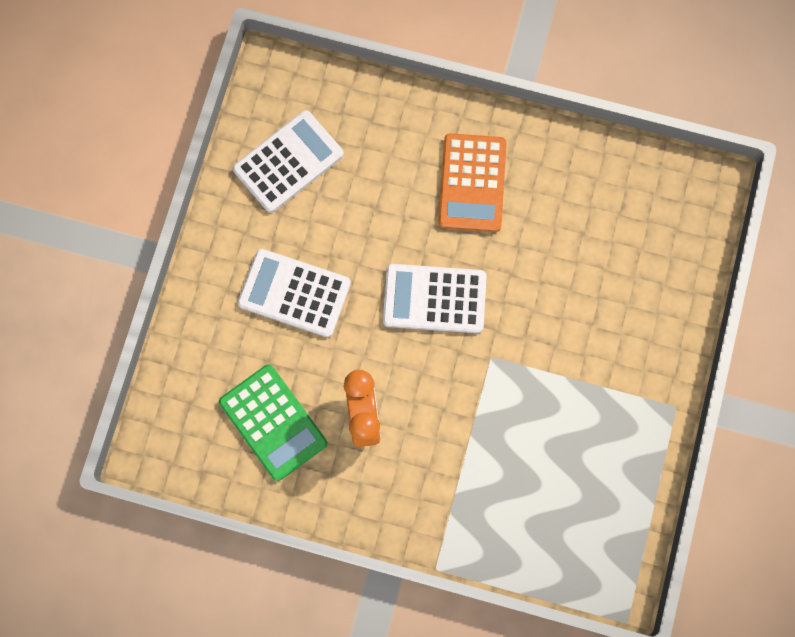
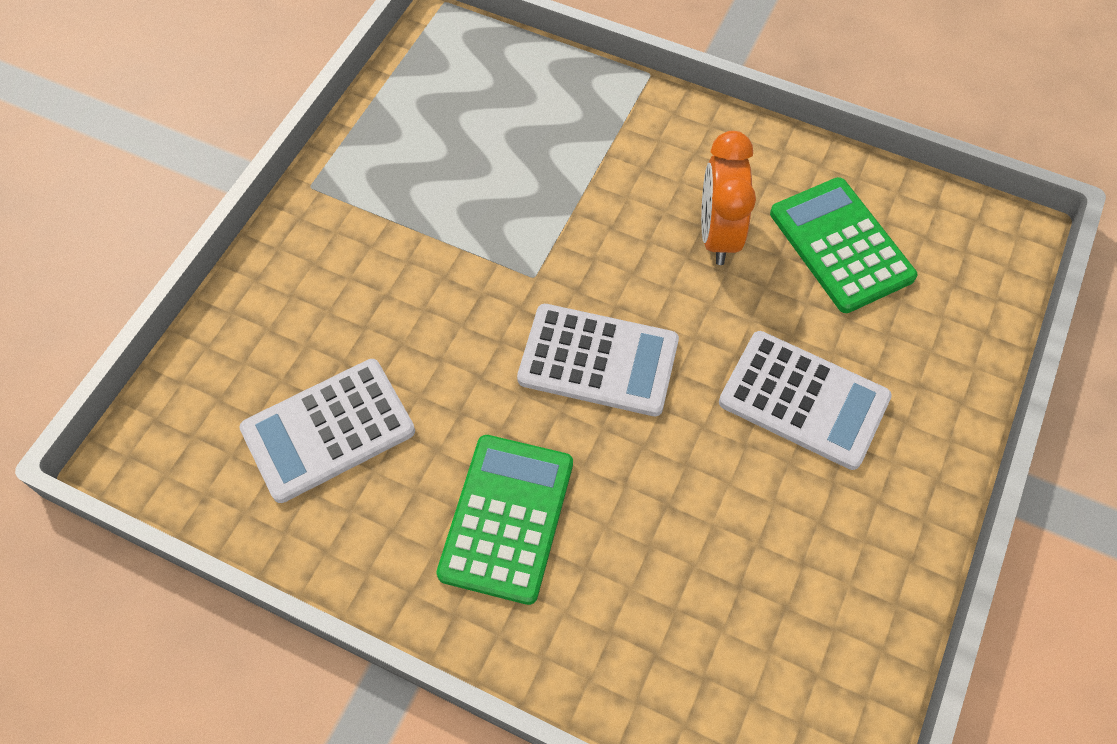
camera: 170 degrees left, 15 degrees down
(288, 162) = (803, 605): white calculator -> white calculator (328, 430)
(472, 183) = (506, 518): orange calculator -> green calculator

